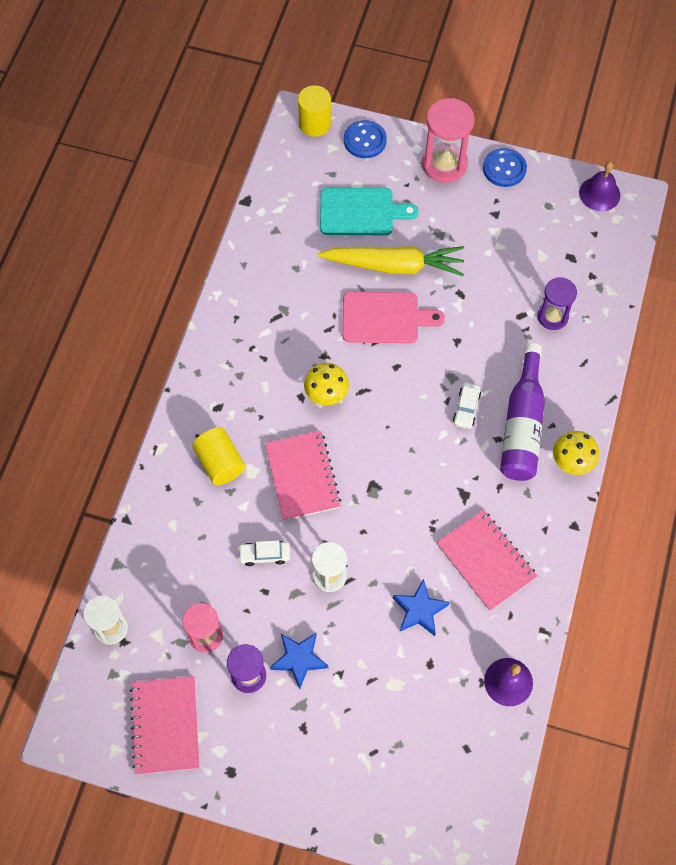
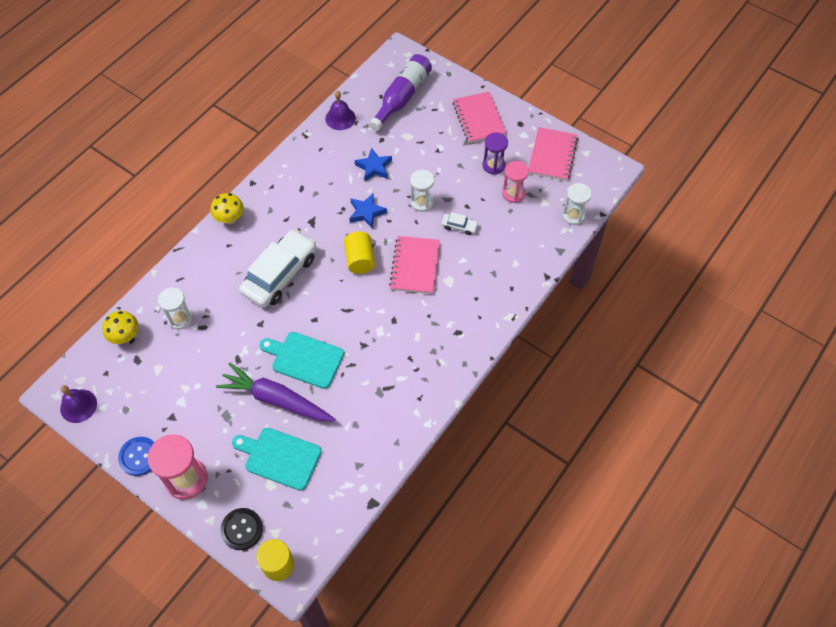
camera: 160 degrees left, 5 degrees down
(220, 463) = (469, 293): yellow cylinder -> yellow cylinder (360, 260)
(299, 659) = (459, 164): blue star -> blue star (366, 212)
(326, 394) = (374, 316): yellow mushroom -> yellow mushroom (125, 336)
(365, 140) = (242, 529): blue button -> black button
(385, 318) = (304, 359): pink cutting board -> turquoise cutting board
(394, 266) = (276, 399): yellow carrot -> purple carrot
(466, 408) = (280, 274): white car -> white car, size x2.39
(486, 561) = (319, 180): pink notebook -> pink notebook (479, 119)
(522, 425) = (248, 251): purple bottle -> purple bottle (402, 97)
(552, 316) = (180, 318): purple hourglass -> white hourglass

